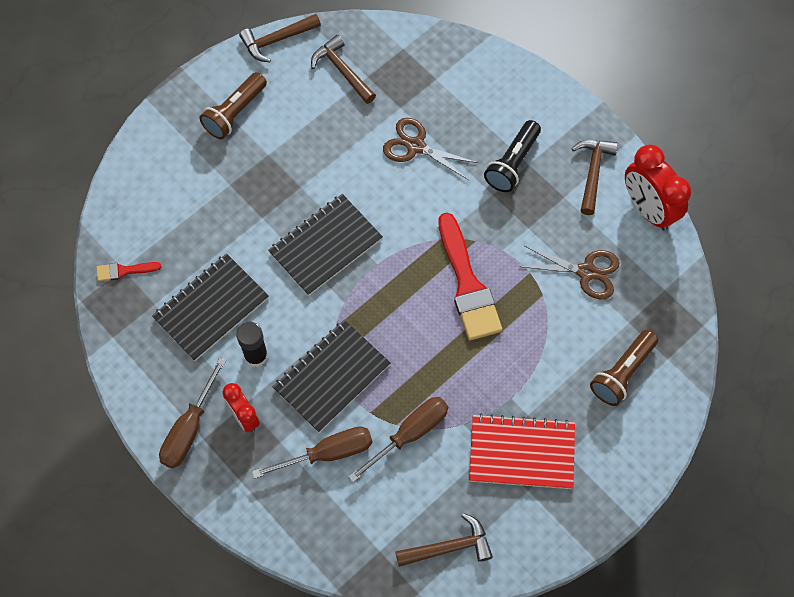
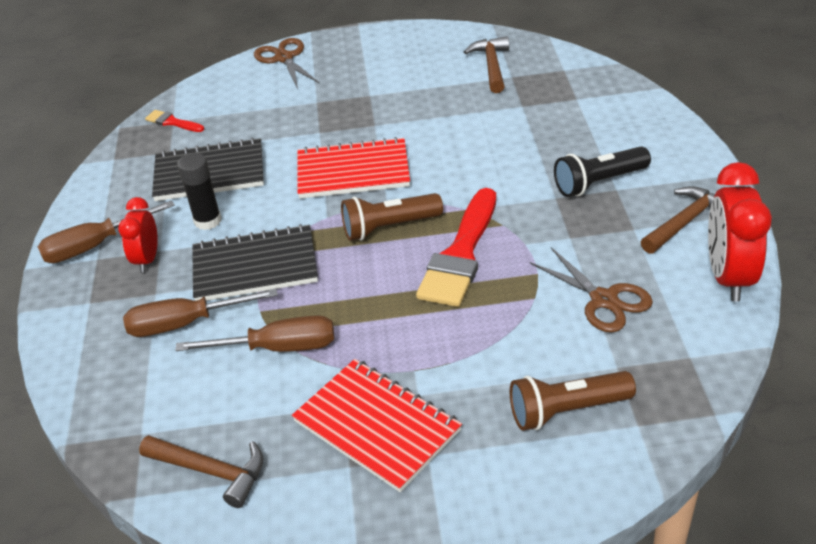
camera: 40 degrees right, 25 degrees down
(235, 113) = (370, 61): brown flashlight -> brown flashlight (389, 227)
(277, 40) = (454, 31): brown hammer -> none
(325, 246) = (353, 171): black notebook -> red notebook
(328, 453) = (185, 323): brown screwdriver -> brown screwdriver turned 150 degrees clockwise
(415, 146) = (510, 135): brown scissors -> brown scissors (284, 58)

